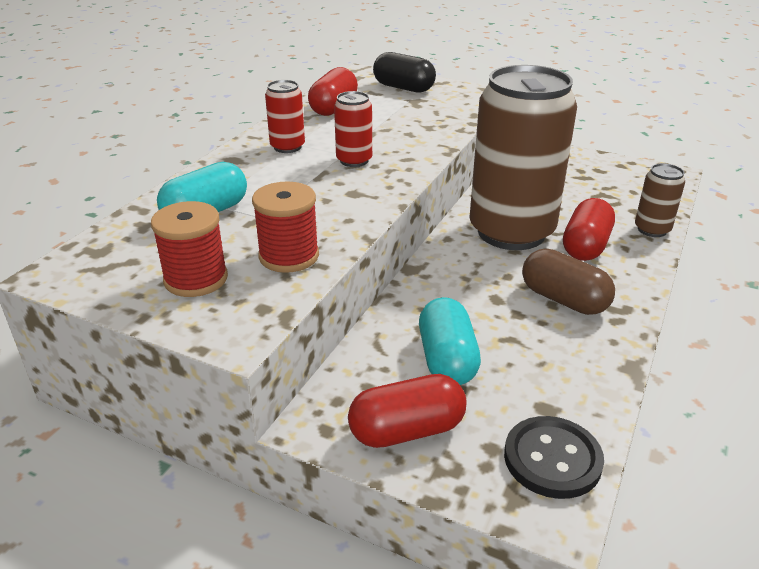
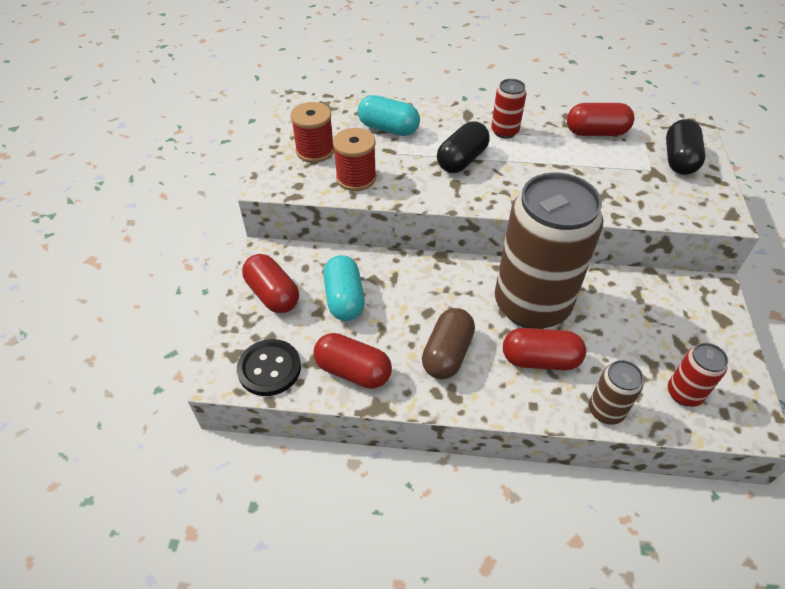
camera: 70 degrees right, 15 degrees up
(316, 180) = (462, 160): none -> black capsule
(354, 160) = (507, 169): red can -> red can (684, 393)
(447, 360) = (344, 299): turquoise capsule -> turquoise capsule turned 75 degrees counterclockwise
(574, 377) = (353, 371): none -> red capsule

